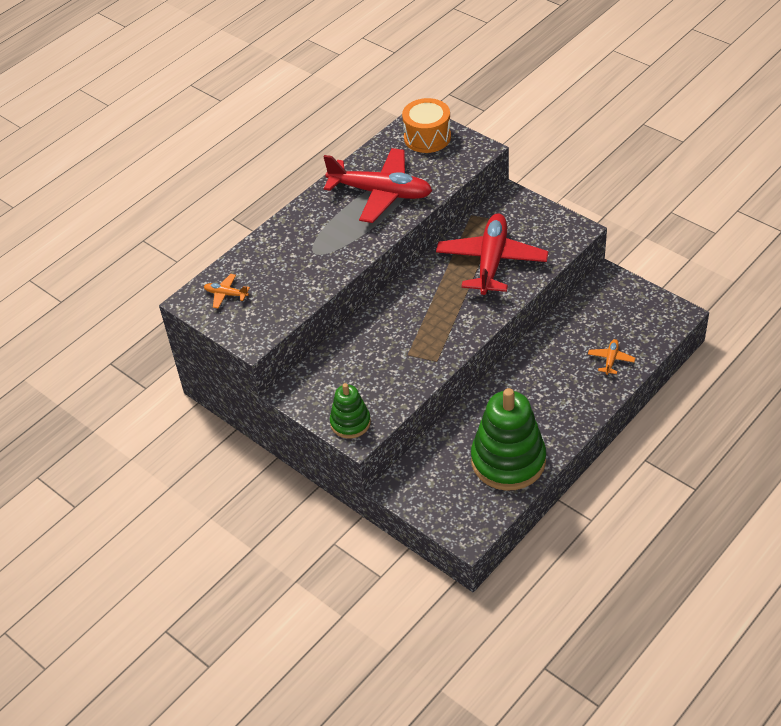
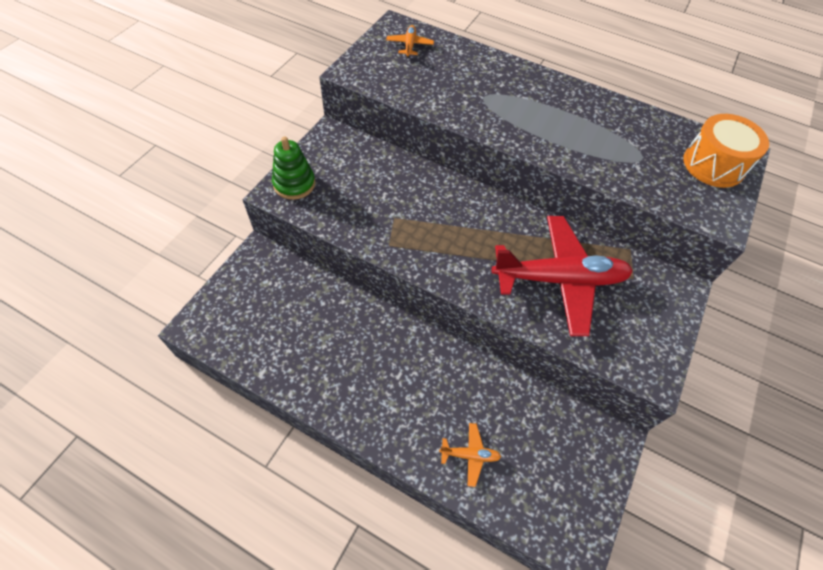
camera: 70 degrees right, 10 degrees up
(381, 193) = (597, 136): red plane -> none
(508, 461) = (297, 352): green stacking toy -> none

